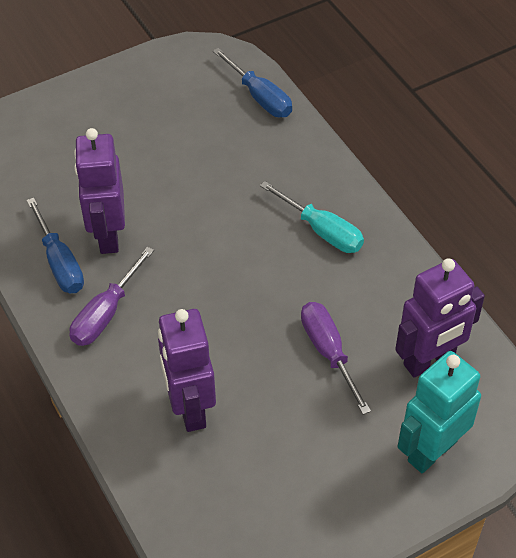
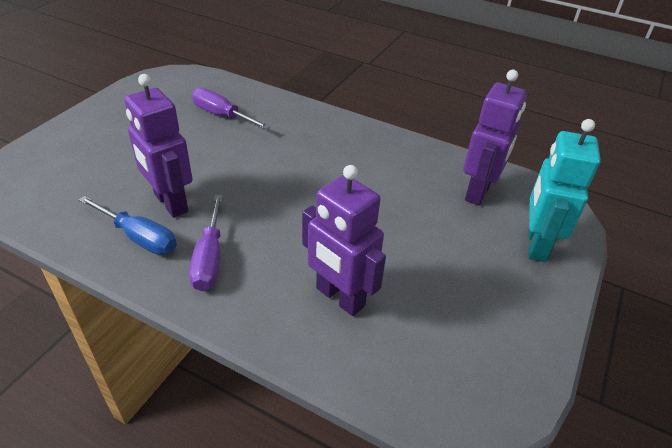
camera: 35 degrees left, 10 degrees down
(259, 97) = (227, 88): blue screwdriver -> none
(321, 230) = (336, 145): turquoise screwdriver -> none
(329, 352) = (409, 214): purple screwdriver -> purple screwdriver (222, 115)

